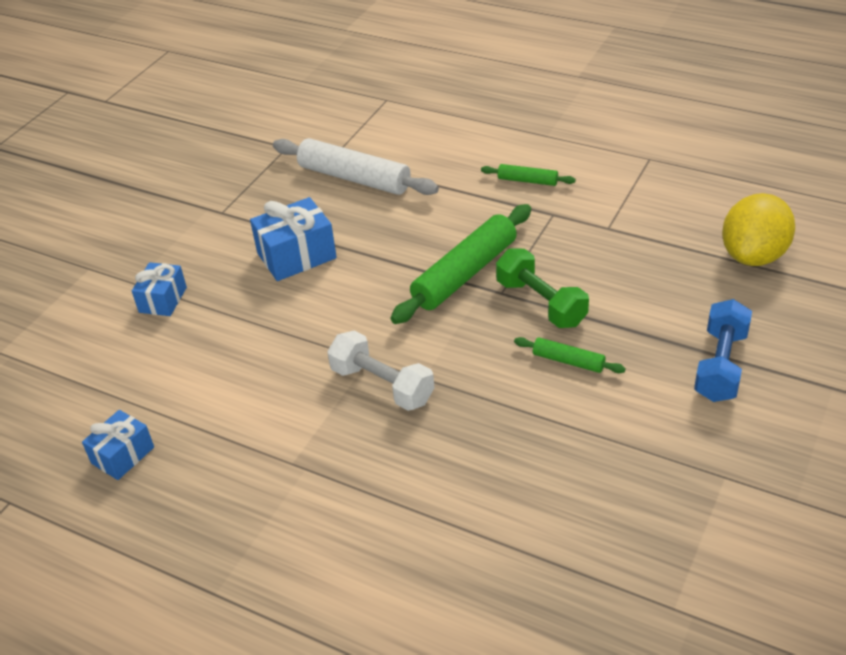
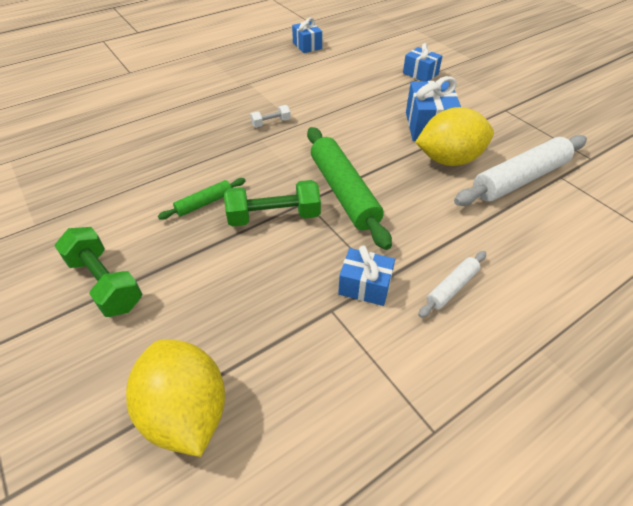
camera: 115 degrees right, 5 degrees up
(354, 225) = (449, 160): none -> yellow lemon
(382, 385) = (271, 123): white dumbbell -> white dumbbell, size x0.52
(527, 181) = (452, 287): green rolling pin -> white rolling pin
(568, 220) = (365, 286): none -> blue gift
(720, 365) = (105, 283): blue dumbbell -> green dumbbell

